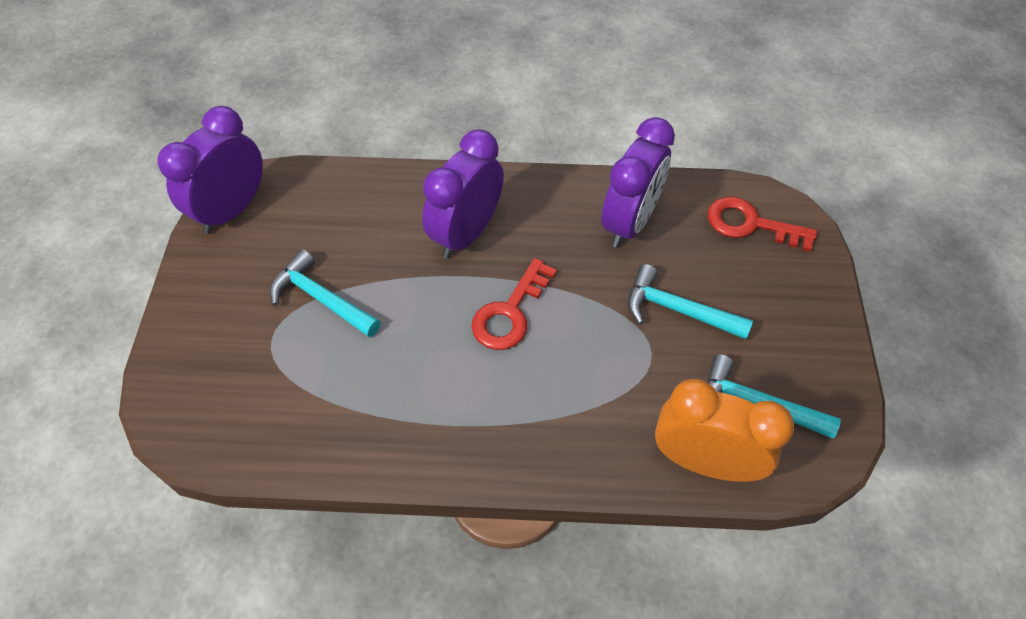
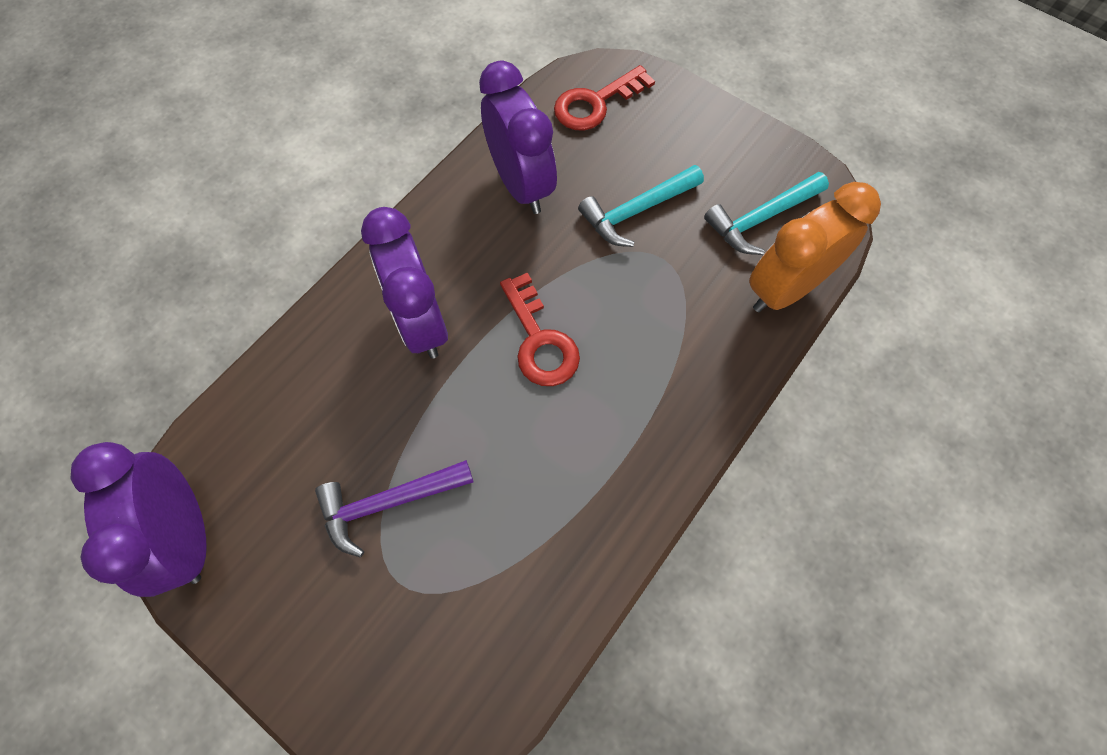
camera: 55 degrees left, 10 degrees up
(321, 298) = (388, 503): turquoise hammer -> purple hammer

